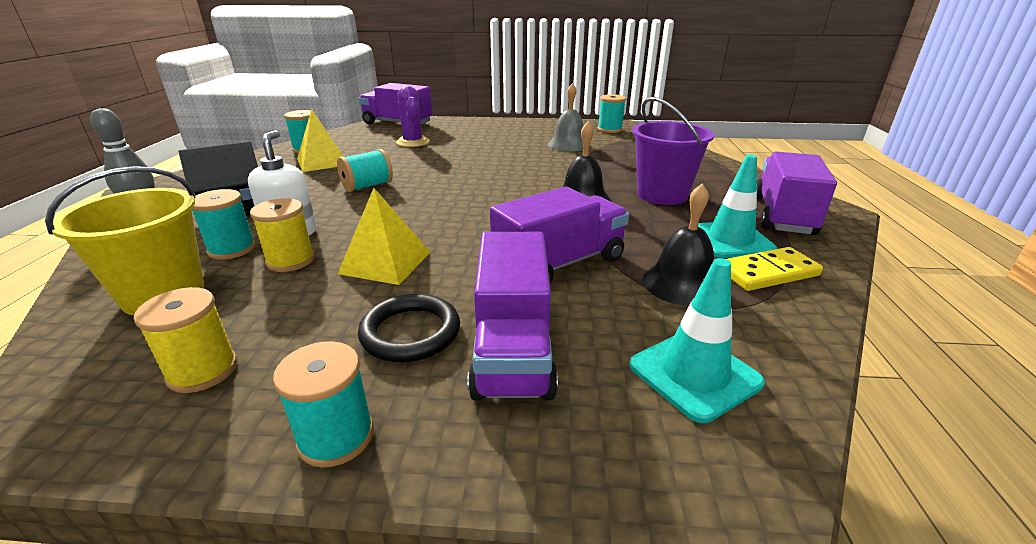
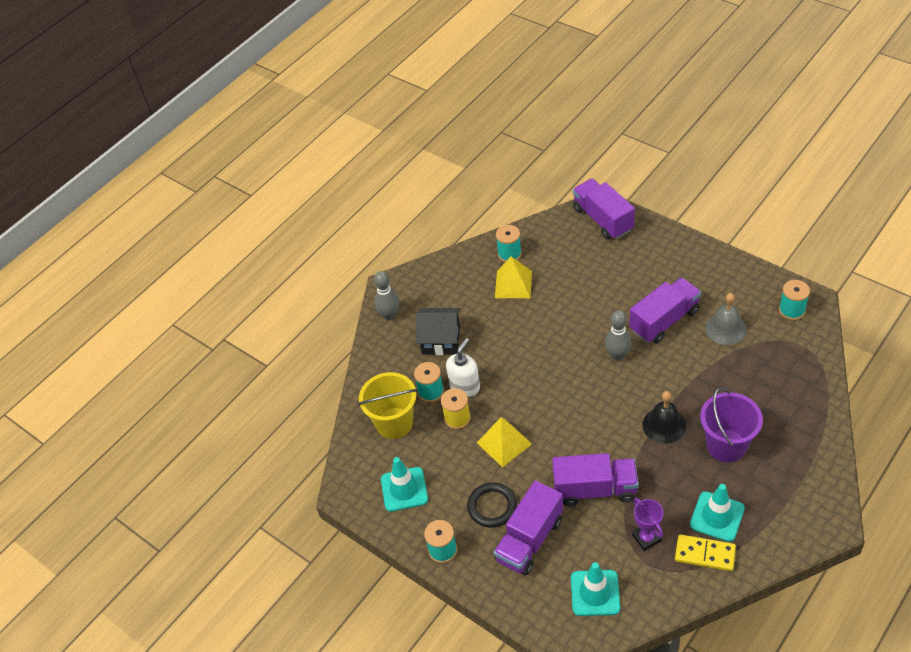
camera: 40 degrees right, 20 degrees up
(203, 371) = (404, 489): yellow spool -> turquoise traffic cone
(367, 186) = (529, 341): turquoise spool -> none
(413, 142) = (596, 270): purple cactus -> none
(481, 174) = (617, 355): none -> grey bowling pin
(681, 283) = (646, 538): black bell -> purple trophy
(782, 215) = (785, 510): purple truck -> purple truck (664, 320)

